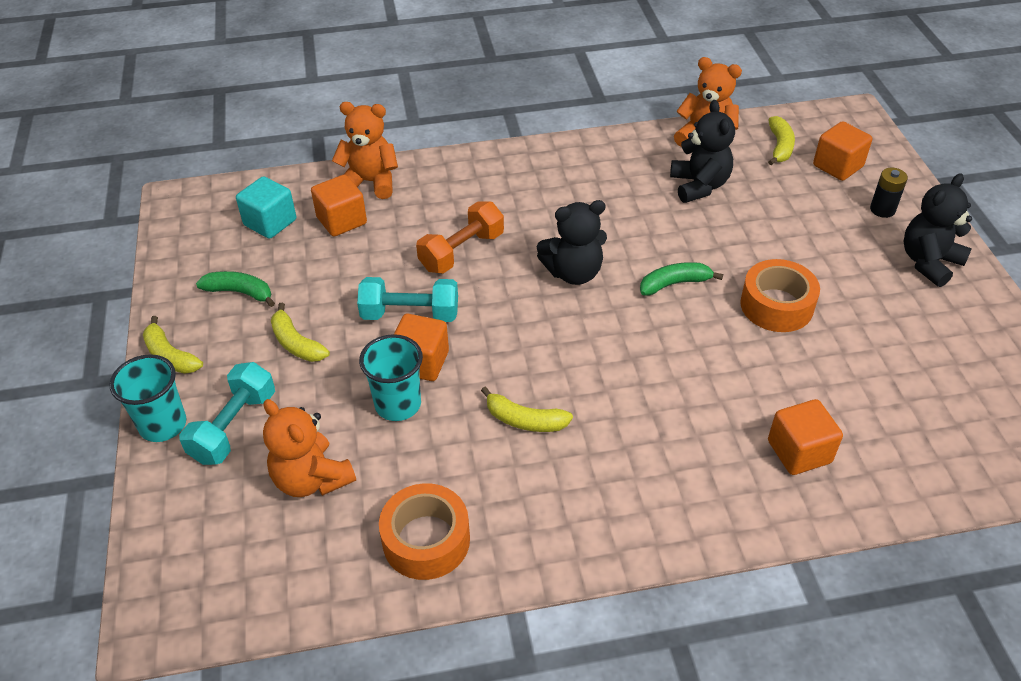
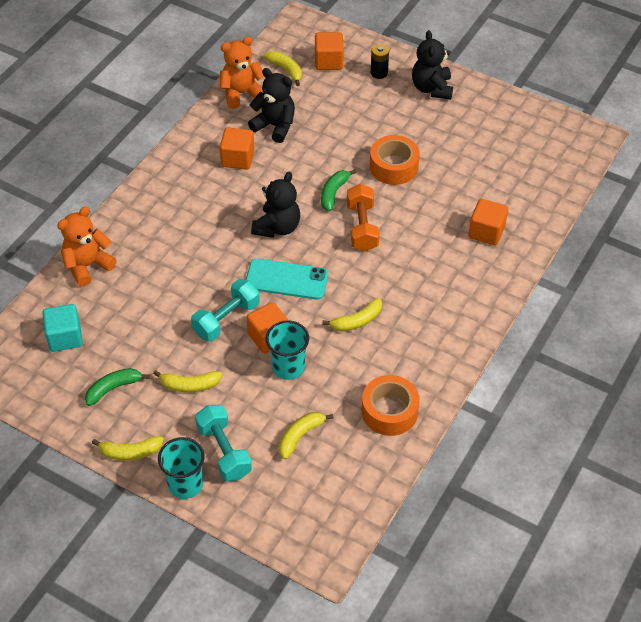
camera: 50 degrees left, 5 degrees up
(312, 479) = (300, 436): orange teddy bear -> yellow banana
(341, 220) = (107, 301): orange cube -> orange cube (237, 159)
(462, 252) = (203, 263): orange dumbbell -> orange dumbbell (362, 227)
(514, 325) = (286, 279): none -> turquoise phone

